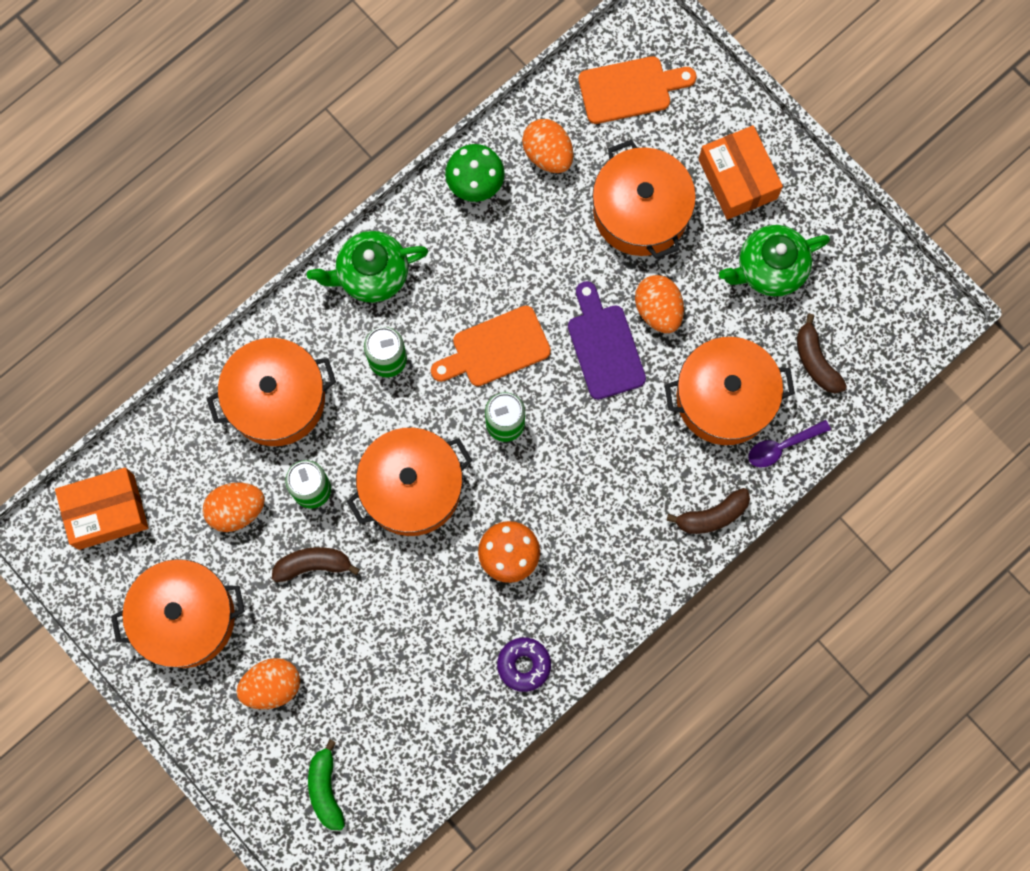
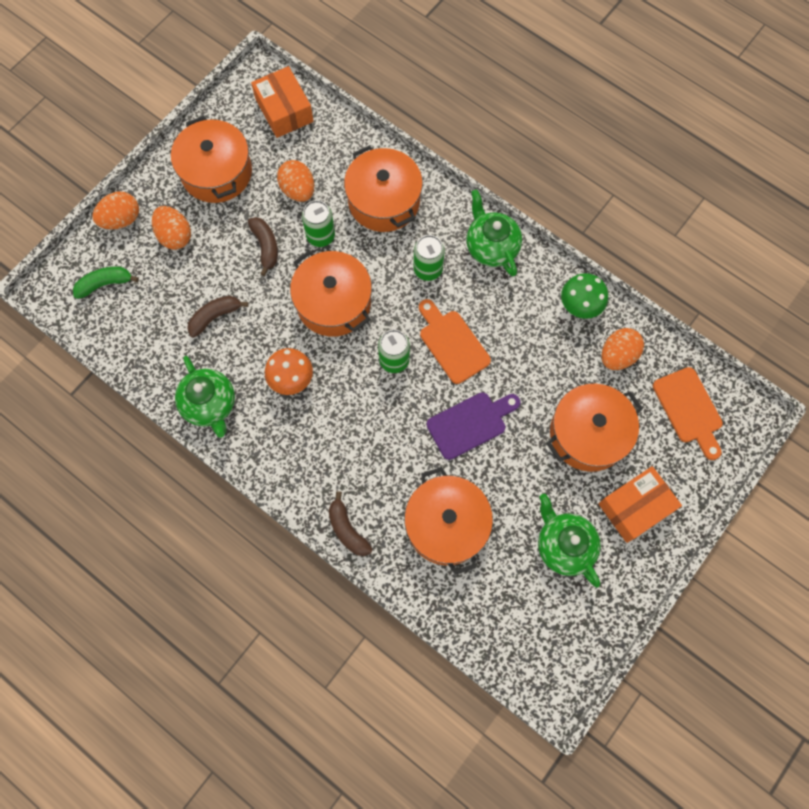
camera: 80 degrees right, 5 degrees down
(524, 665) = (210, 405): purple donut -> green teapot
(658, 310) = (509, 460): orange egg -> orange egg (121, 219)
(782, 446) = (414, 578): purple spoon -> none
(815, 361) = (492, 596): brown banana -> brown banana (215, 317)

